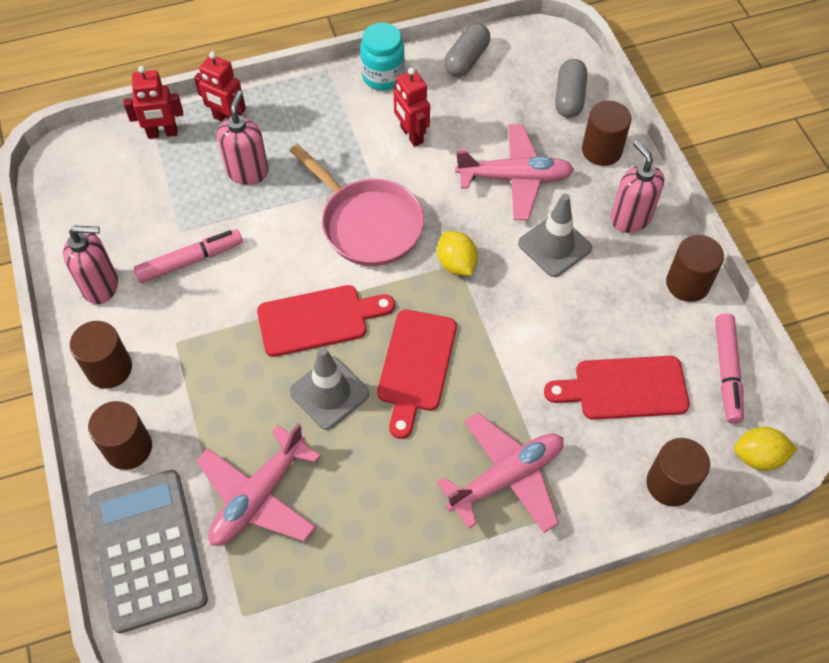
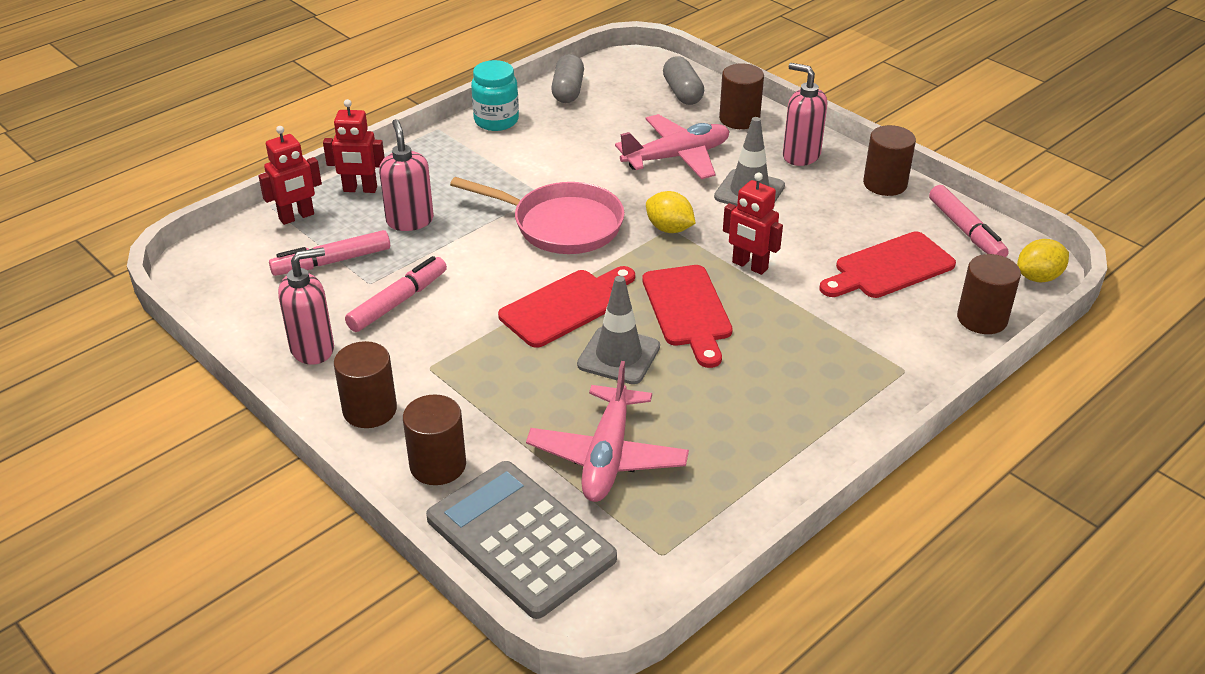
camera: 25 degrees left, 20 degrees down
(163, 195) = (332, 262): none -> pink marker
(411, 135) = (555, 153): red robot -> red robot (749, 266)
(506, 478) = (836, 362): pink plane -> none

